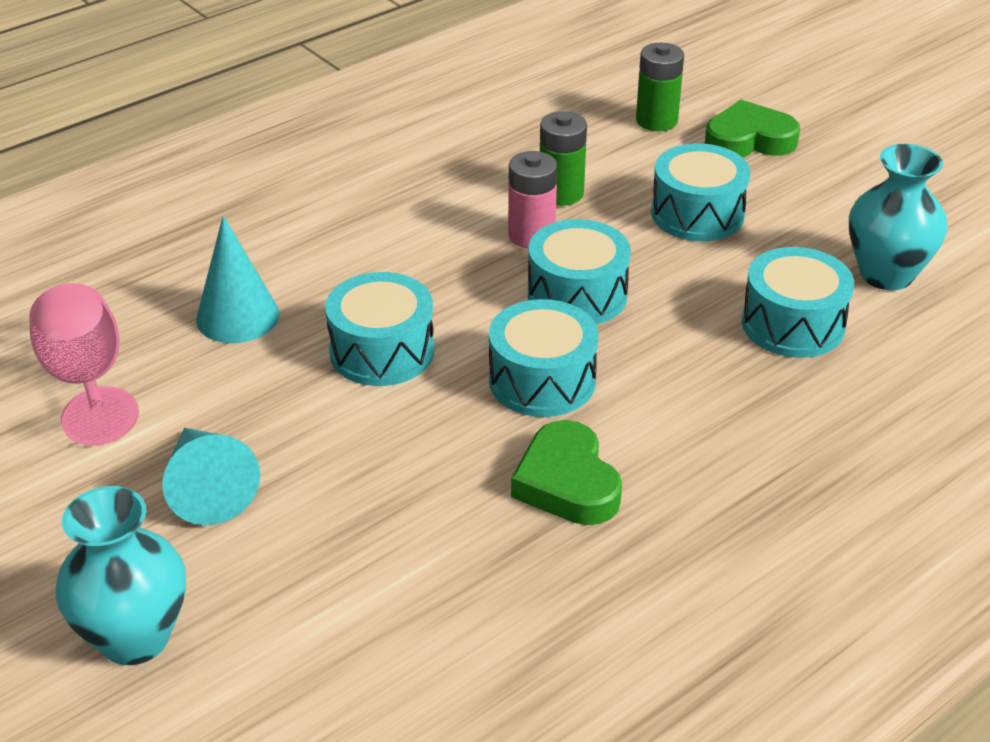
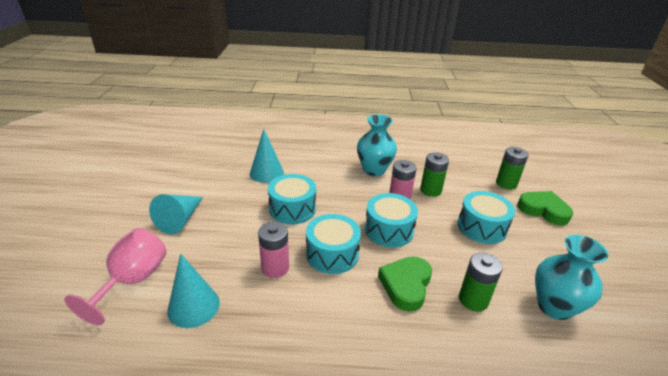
camera: 40 degrees right, 5 degrees down
(87, 381) = (201, 168): pink goblet -> pink goblet (133, 281)
(135, 638) = (91, 253): turquoise vase -> turquoise vase (374, 170)
(445, 579) = (193, 306): none -> turquoise cone
(486, 453) = (275, 268): none -> pink battery
(567, 482) = (287, 301): green heart -> green heart (406, 285)
(793, 324) = (473, 300): turquoise drum -> green battery

